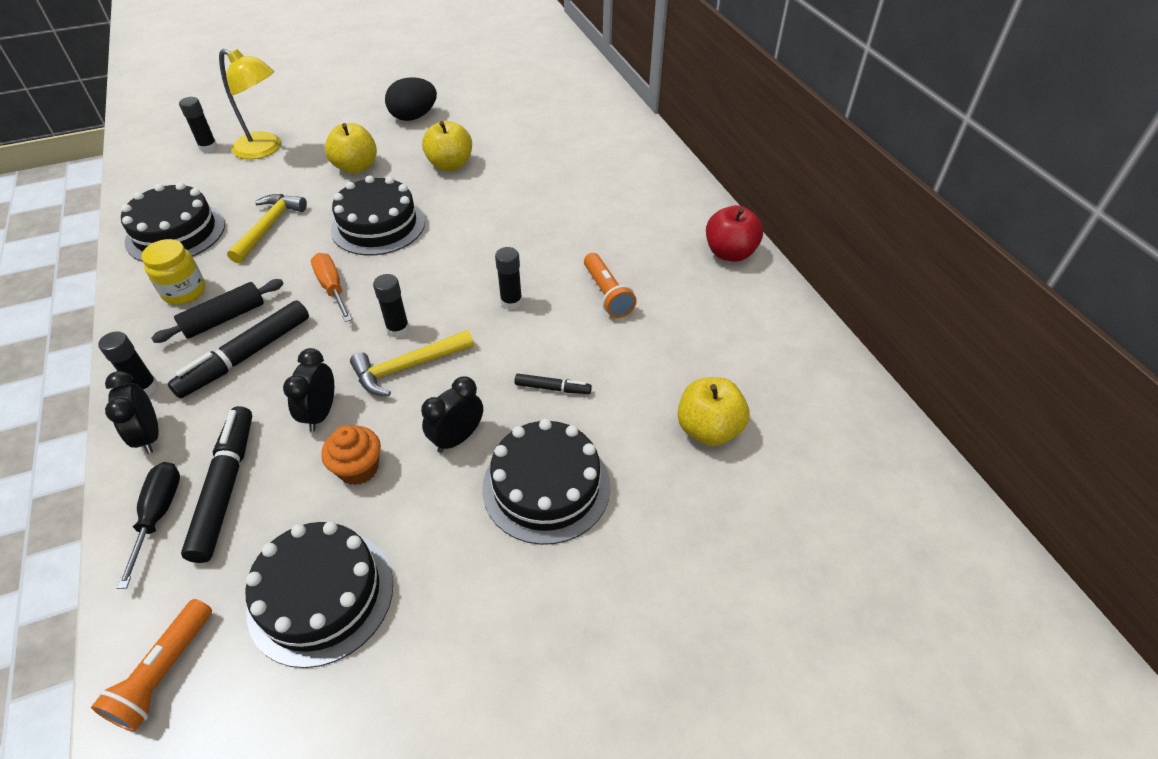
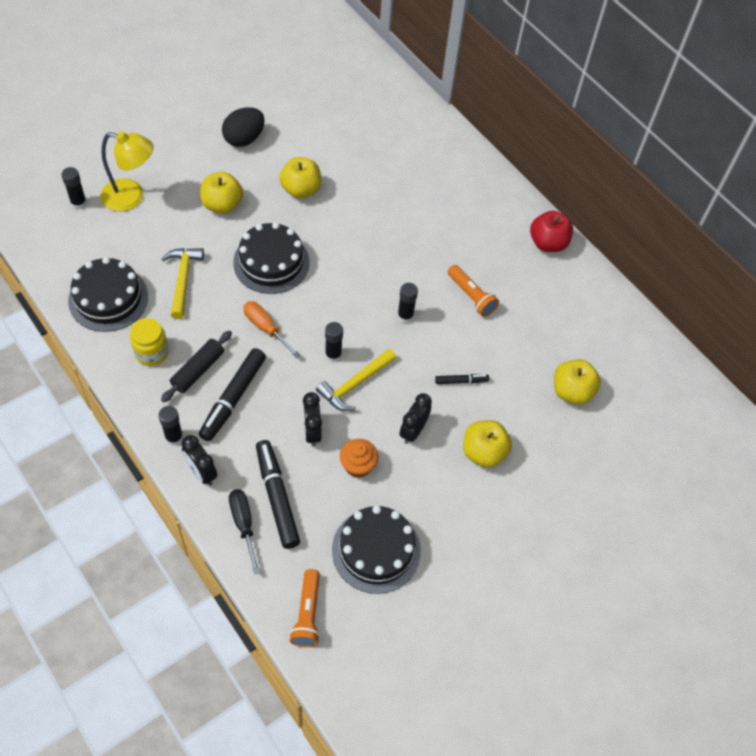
camera: 20 degrees left, 10 degrees up
(546, 486) = (483, 452): black cake -> yellow apple

